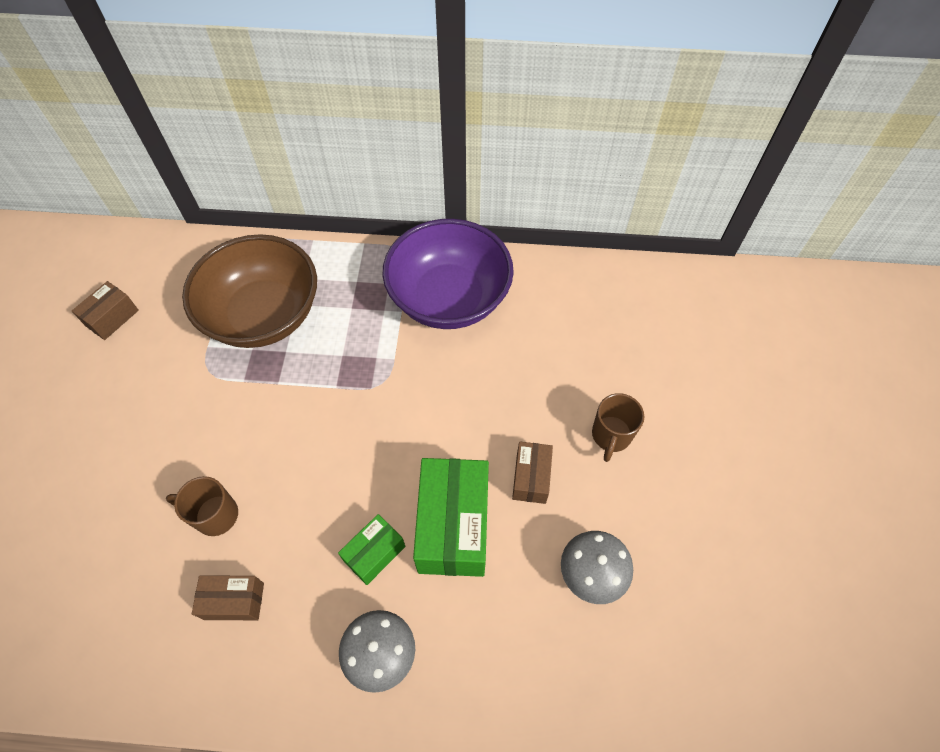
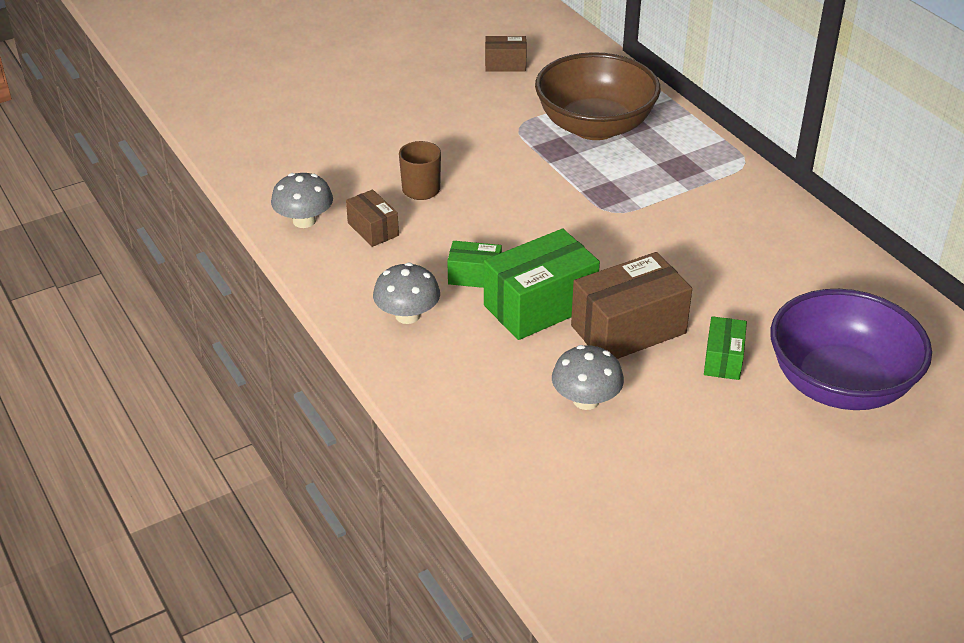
camera: 55 degrees right, 20 degrees down
(162, 662) = (304, 221): none -> grey mushroom
(449, 298) = (734, 208): purple bowl -> purple bowl (839, 384)
(531, 478) = (628, 329): brown box -> brown box, size x1.87
(611, 436) = (723, 360): brown mug -> green box

